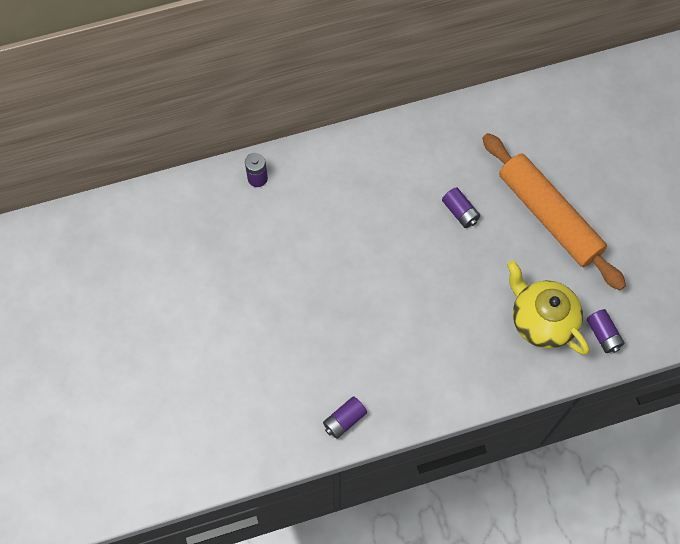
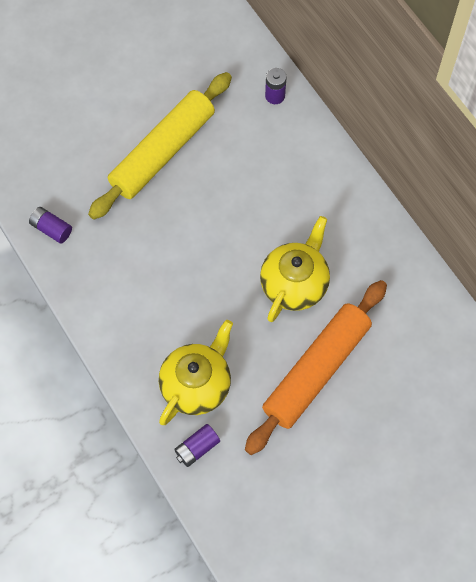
camera: 75 degrees right, 0 degrees up
(288, 294) = (162, 152): none -> yellow rolling pin
(460, 212) = (294, 283): purple battery -> yellow teapot

